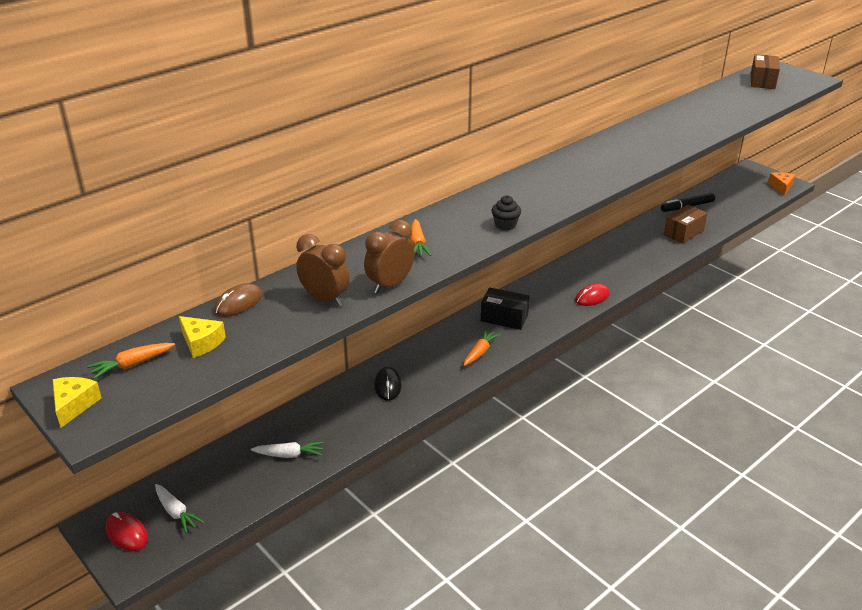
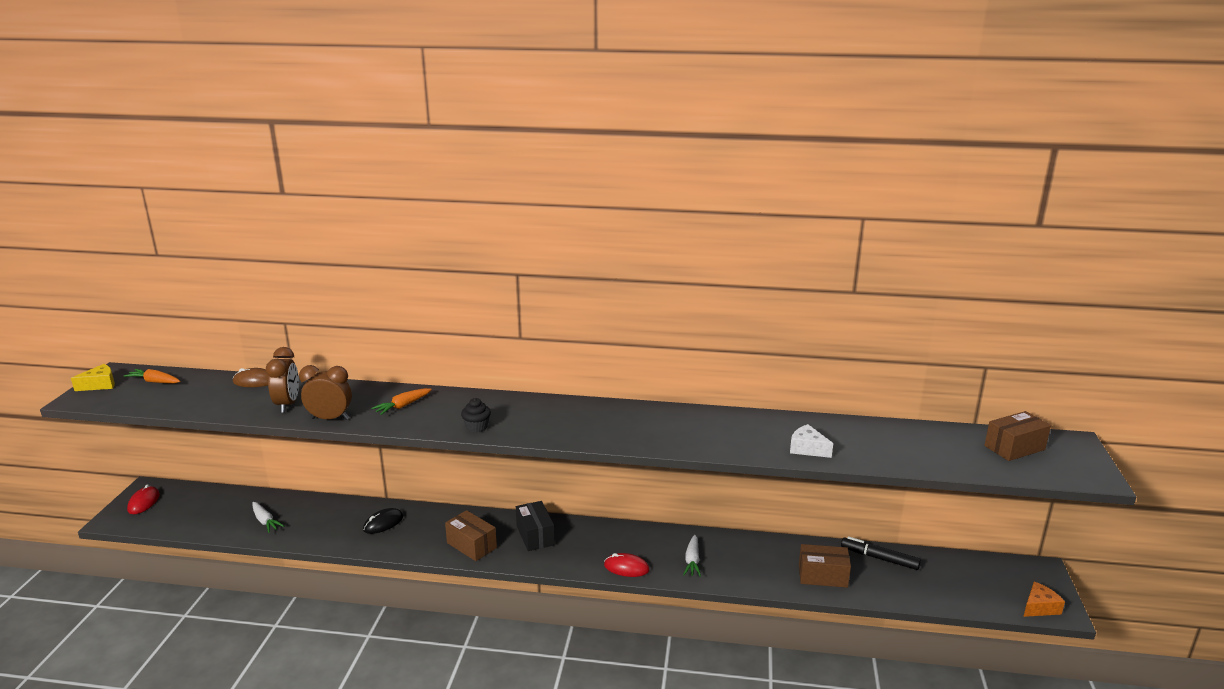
camera: 50 degrees right, 10 degrees down
(176, 512) = (174, 509): white carrot -> white carrot (692, 561)
(201, 343) = (196, 390): yellow cheese -> none
(480, 352) = (471, 545): orange carrot -> brown box
(694, 130) = (807, 449): none -> white cheese

